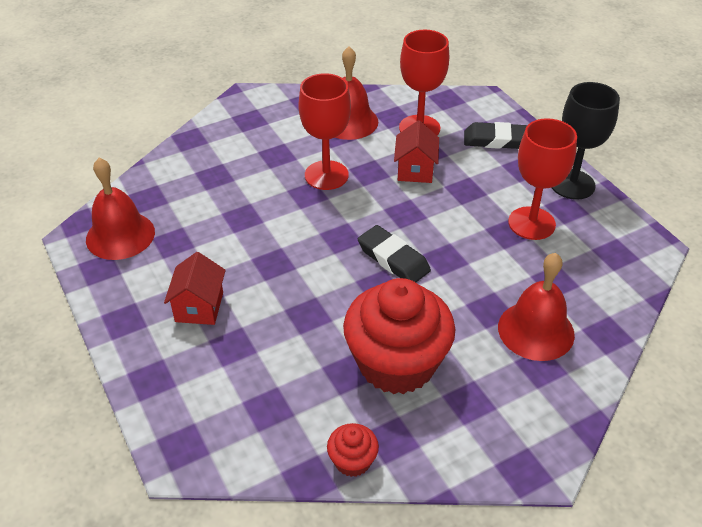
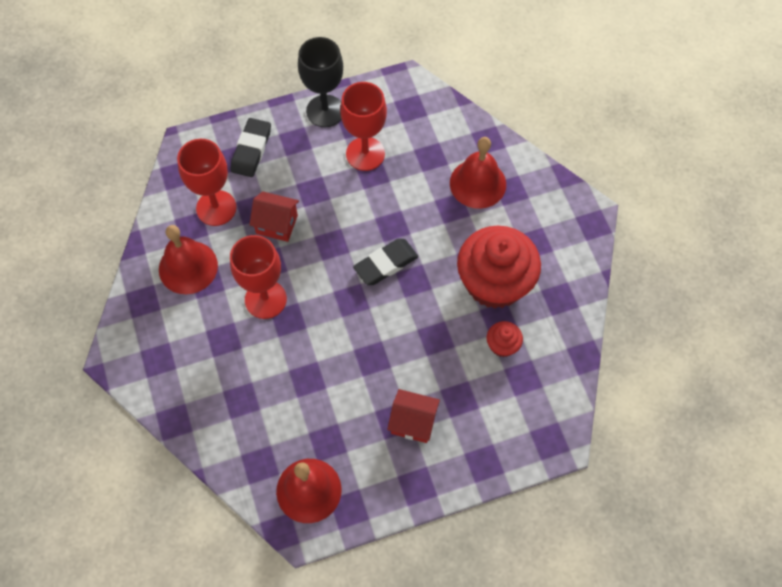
camera: 80 degrees left, 20 degrees up
(352, 461) = (574, 326): red cupcake -> red cupcake (502, 345)

